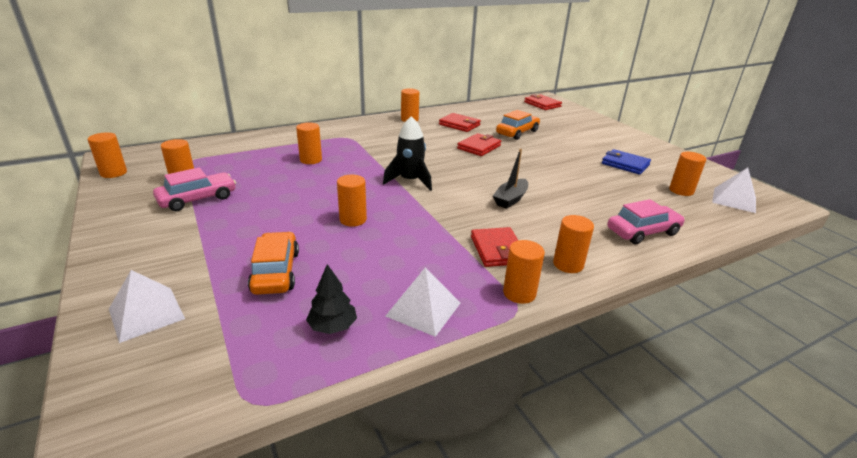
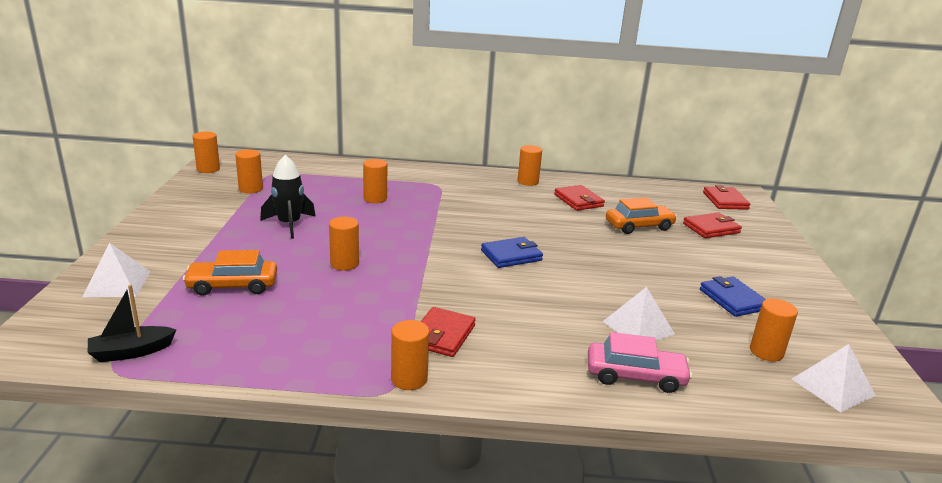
camera: 30 degrees right, 5 degrees down
(198, 199) = (243, 208): pink car -> none
(276, 272) = (232, 285): orange car -> orange car turned 120 degrees counterclockwise
(332, 326) = (223, 342): black tree -> none
(410, 181) = (443, 244): black rocket -> black rocket (289, 224)
(423, 309) = (307, 358): white pyramid -> white pyramid (638, 327)
(466, 175) = (511, 255): none -> blue wallet
(479, 147) = (567, 230): red wallet -> red wallet (711, 228)
(510, 199) = (525, 293): black boat -> black boat (131, 352)
(568, 264) = (496, 374): orange cylinder -> none

